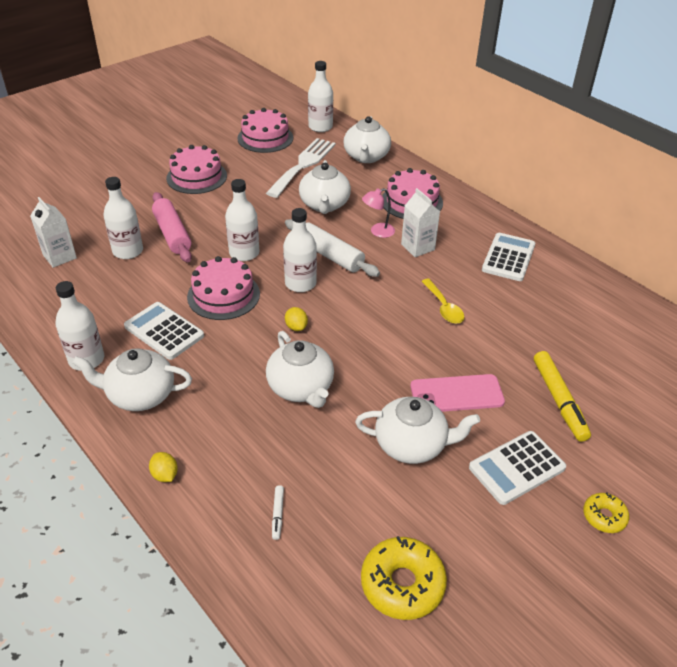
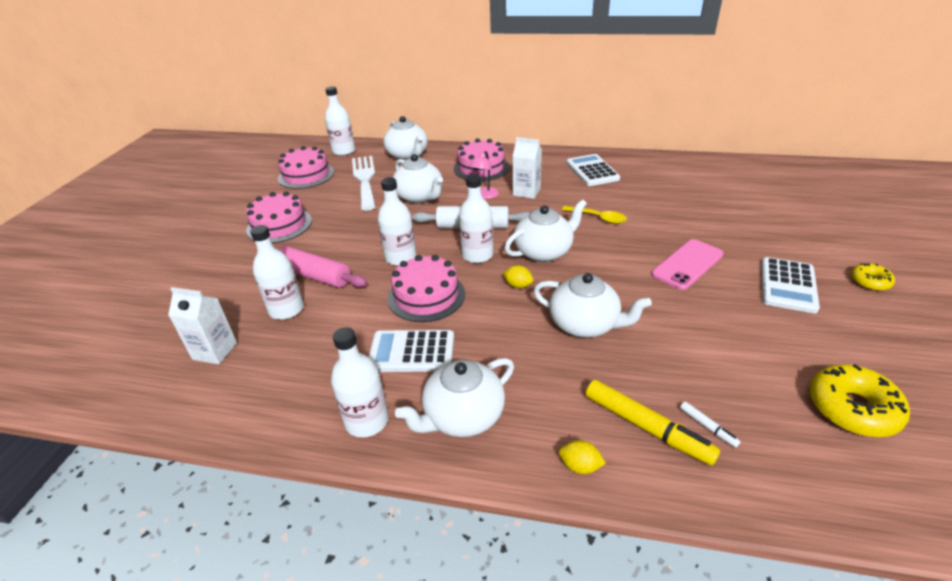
camera: 35 degrees left, 5 degrees down
(412, 445) = (712, 313): white teapot -> white teapot (544, 252)
(559, 400) = (745, 233): yellow marker -> yellow marker (647, 427)

